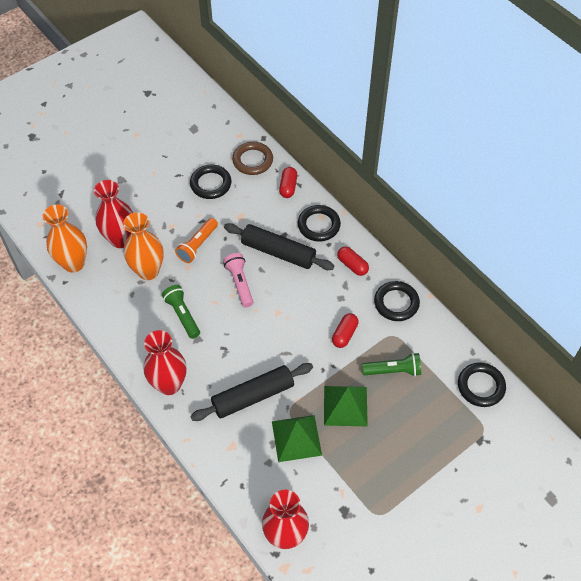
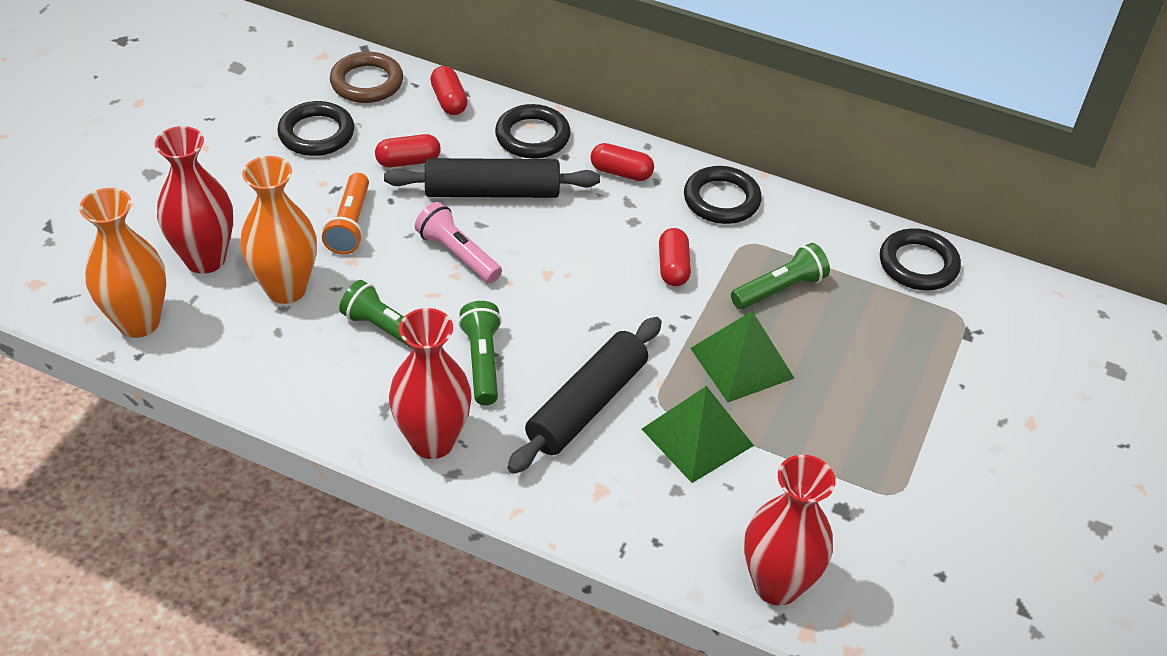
camera: 30 degrees left, 10 degrees down
(217, 350) = (482, 361): none -> green flashlight
(246, 217) = (408, 161): none -> red capsule

